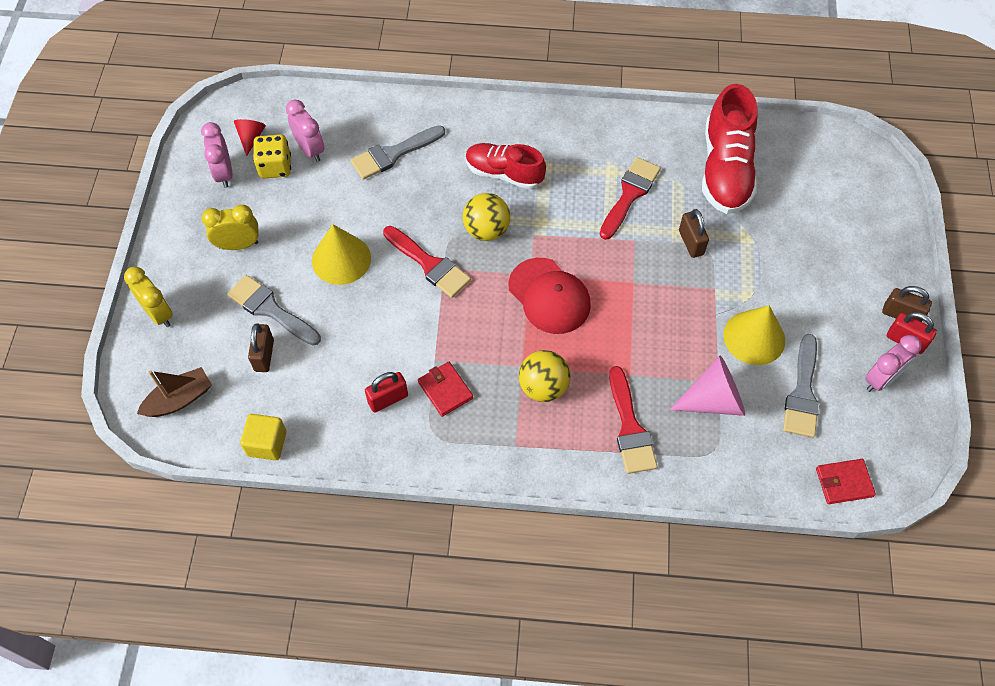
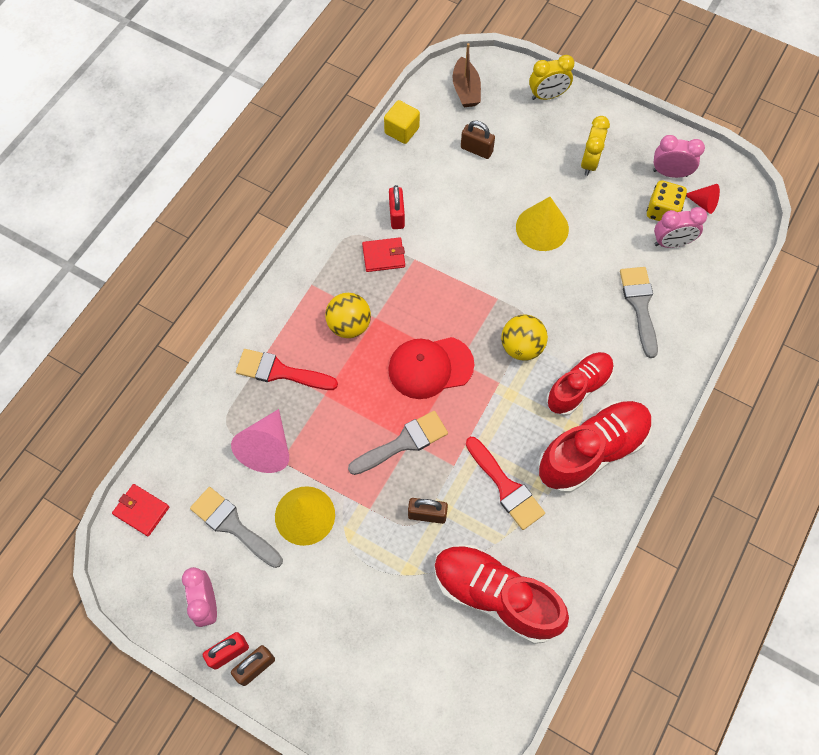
camera: 115 degrees right, 5 degrees up
(270, 309) = (516, 166): grey brush -> grey brush (403, 443)
(429, 264) = (506, 289): red brush -> none
(559, 145) = (592, 451): none -> red shoe
(844, 482) = (141, 510): red wallet -> red wallet turned 75 degrees counterclockwise

